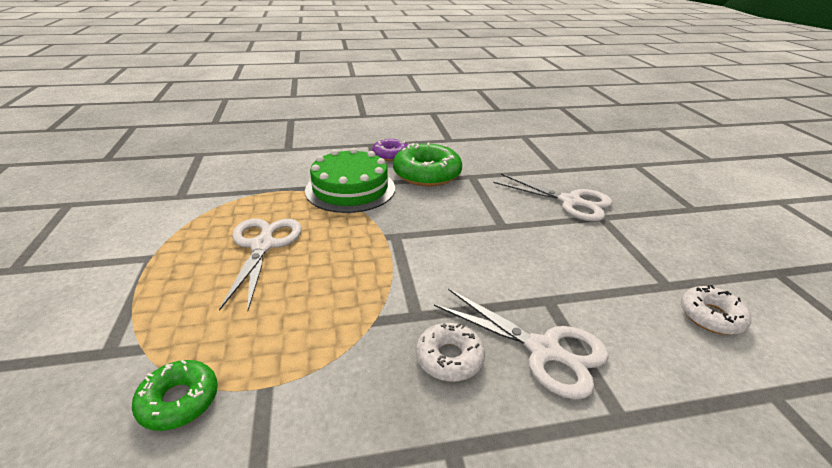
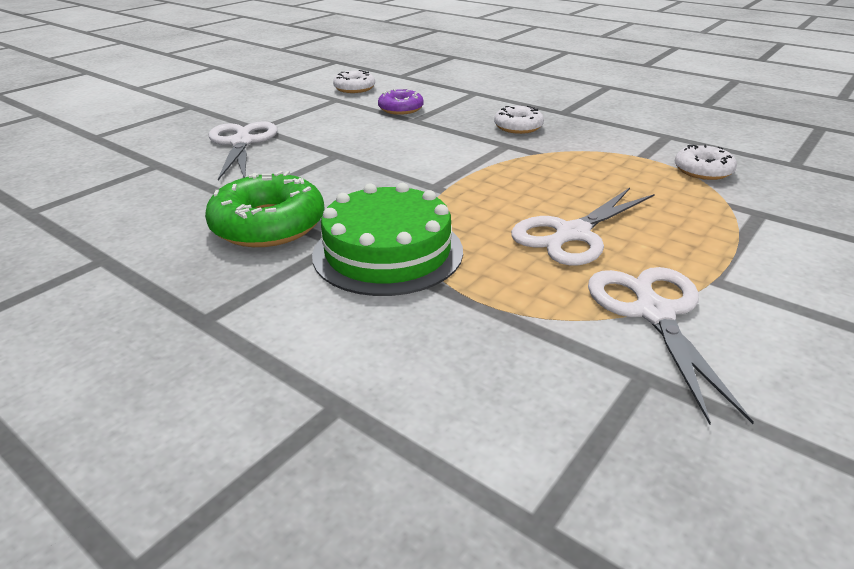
camera: 130 degrees left, 0 degrees up
(179, 401) = (703, 170): green donut -> white donut
(390, 155) = (232, 278): purple donut -> purple donut (401, 109)
(544, 351) = (463, 111): white scissors -> white scissors (653, 312)

